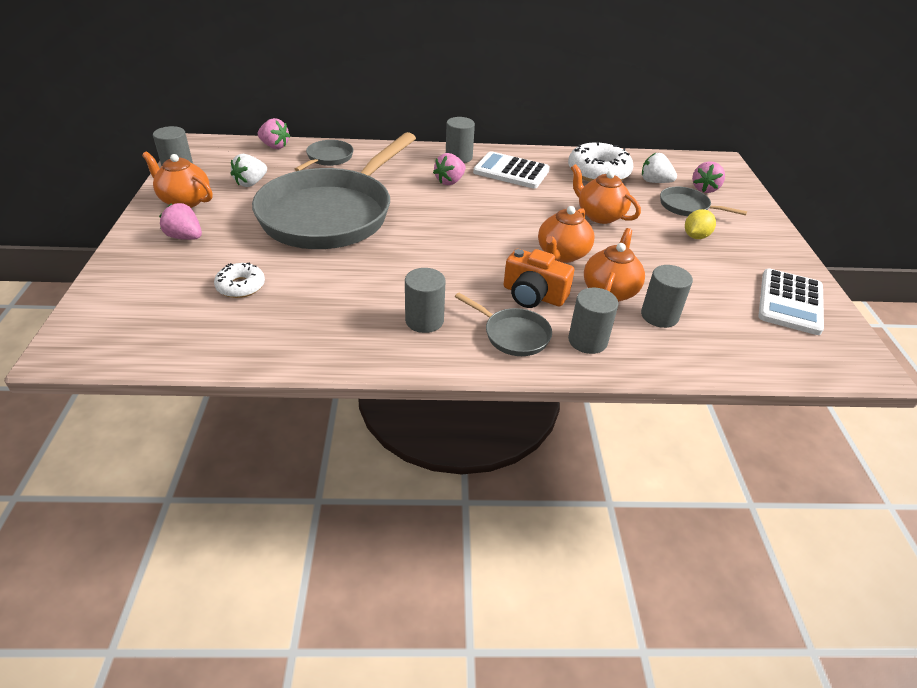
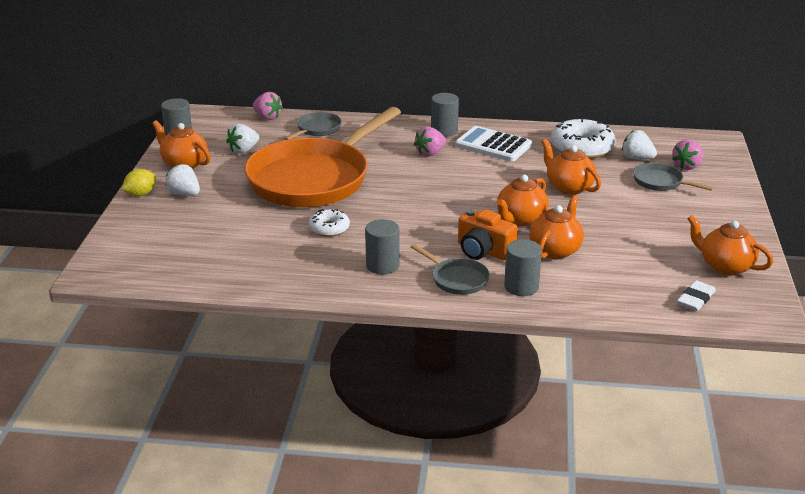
camera: 10 degrees right, 10 degrees down
(185, 237) = (184, 194): pink strawberry -> white strawberry
(241, 286) = (230, 234): white donut -> white donut (329, 228)
(331, 214) = (313, 179): grey pan -> orange pan
(659, 316) = (594, 271): grey cylinder -> none
(695, 236) = (657, 208): yellow lemon -> yellow lemon (140, 194)
(779, 346) = (695, 299): none -> white eraser
(790, 302) = (724, 266): white calculator -> orange teapot

